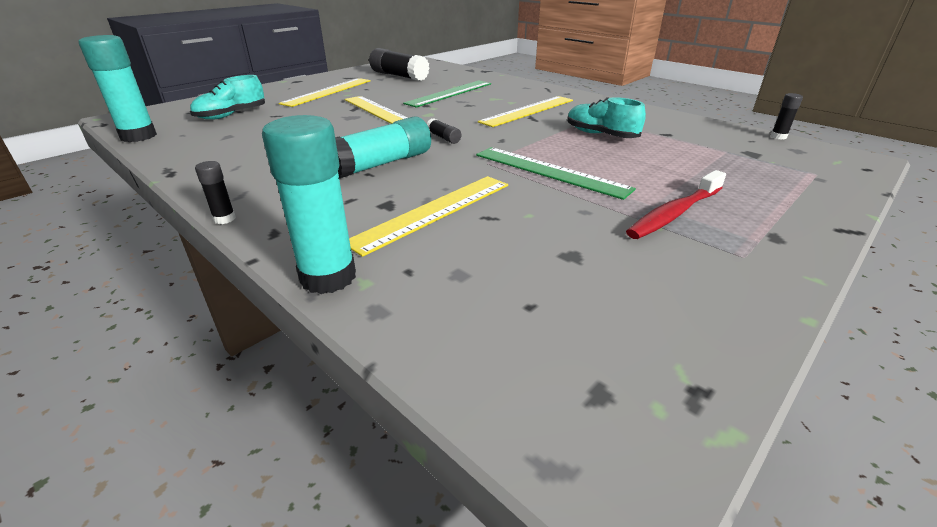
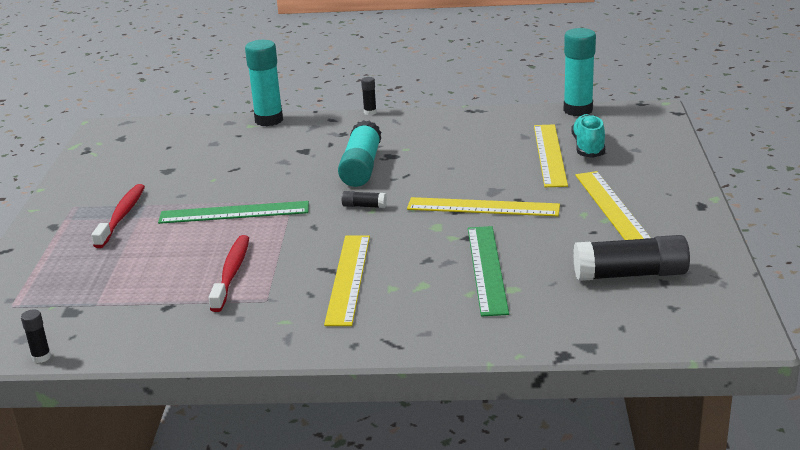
camera: 140 degrees right, 5 degrees down
(433, 211) = (270, 158): yellow ruler -> yellow ruler (550, 155)
(601, 135) = (231, 273): turquoise shoe -> red toothbrush

